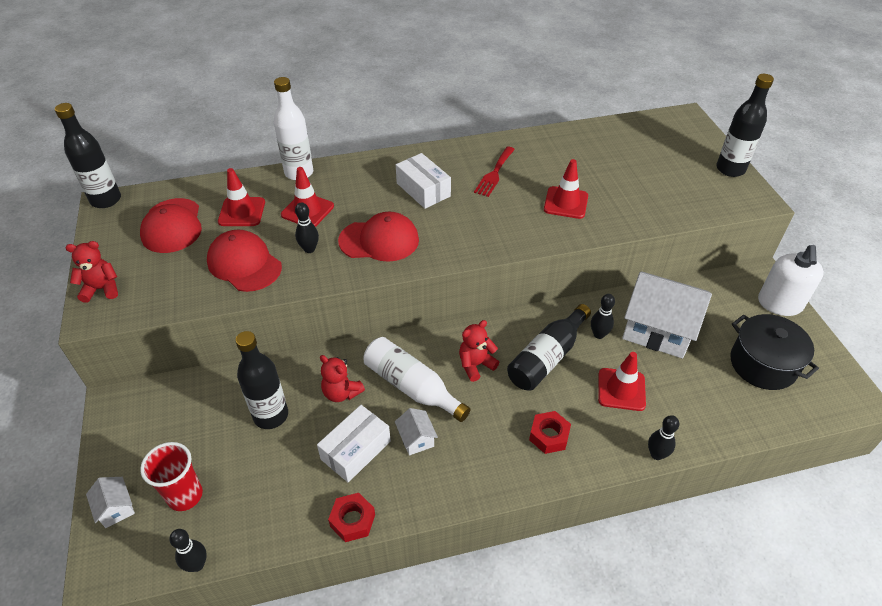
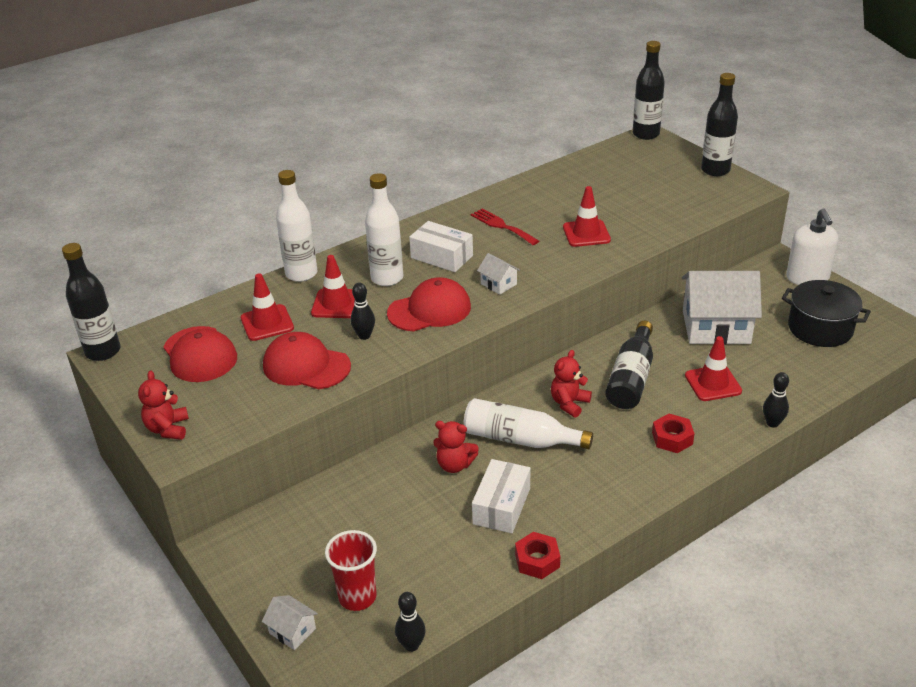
camera: 20 degrees left, 10 degrees down
(102, 289) = (168, 429): red teddy bear -> red teddy bear turned 60 degrees counterclockwise
(271, 415) = (397, 505): black bottle -> black bottle (646, 134)
(364, 198) = (387, 278): none -> white bottle
(416, 439) = (553, 479): white house -> white house (498, 284)
(494, 173) = (502, 226): red fork -> red fork turned 135 degrees clockwise
(599, 334) = (666, 346): black bowling pin -> none

